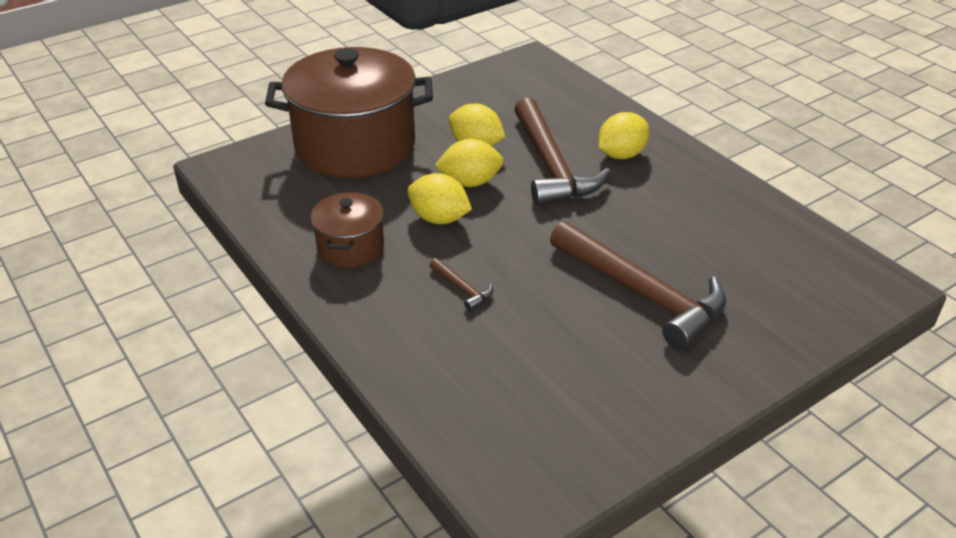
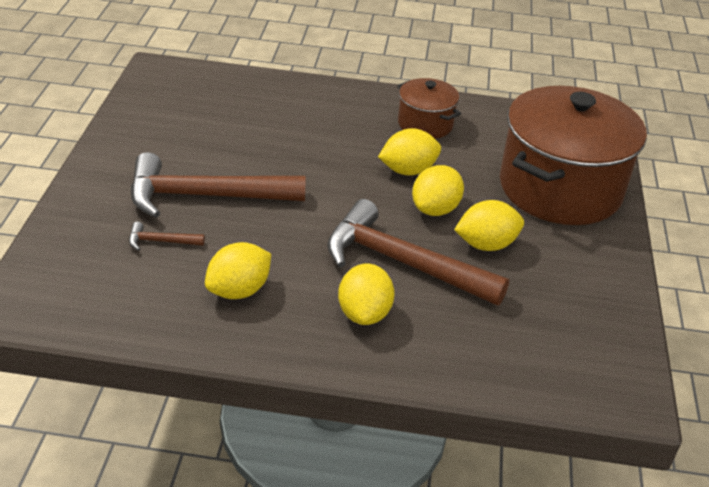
camera: 130 degrees right, 0 degrees up
(462, 289) = (322, 138): brown hammer -> brown hammer (161, 241)
(693, 209) = (239, 290): none -> yellow lemon

